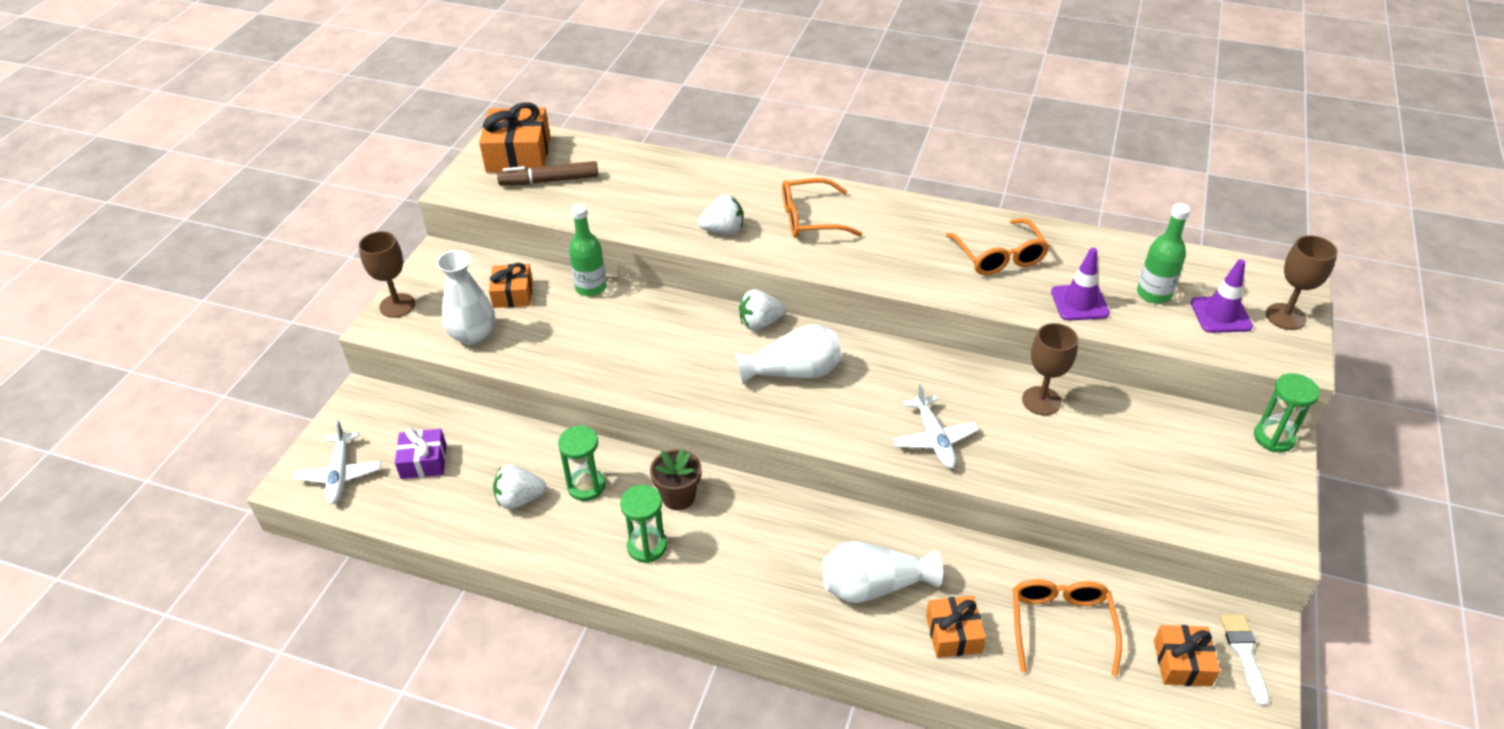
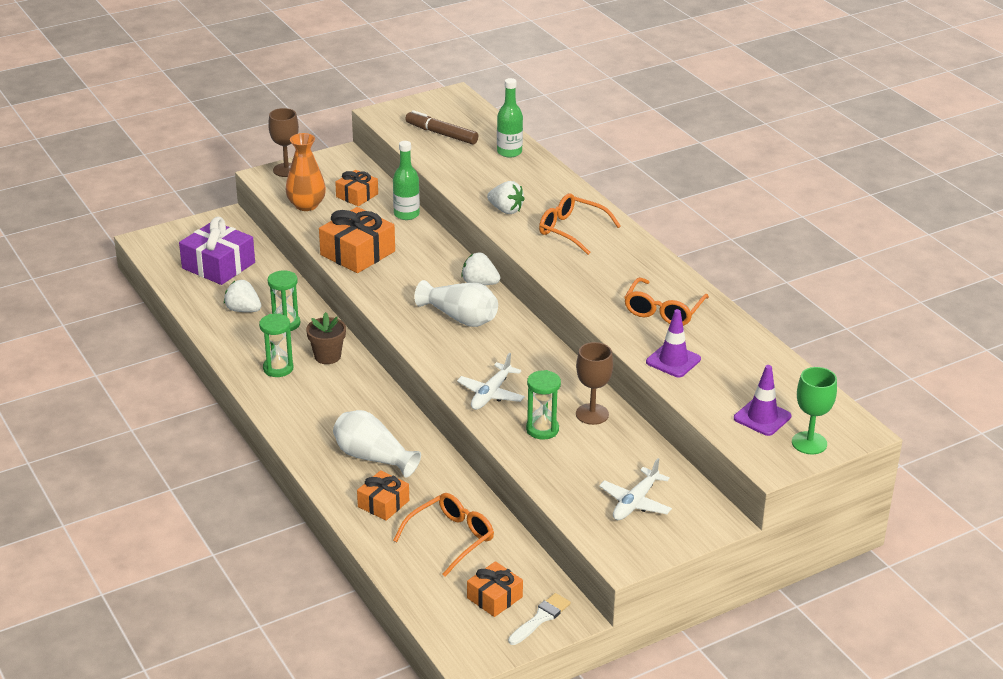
camera: 40 degrees right, 10 degrees down
(340, 474) = (170, 248): white plane -> white plane (635, 502)
(423, 461) = (218, 265): purple gift -> purple gift, size x1.68
(473, 335) = (306, 205): white vase -> orange vase
(518, 154) = (444, 111): orange gift -> orange gift (358, 253)
(1154, 294) = (735, 383): green bottle -> green bottle (509, 152)
(1273, 438) = (717, 517): green hourglass -> green hourglass (542, 429)
(1285, 316) = (809, 443): brown goblet -> green goblet

